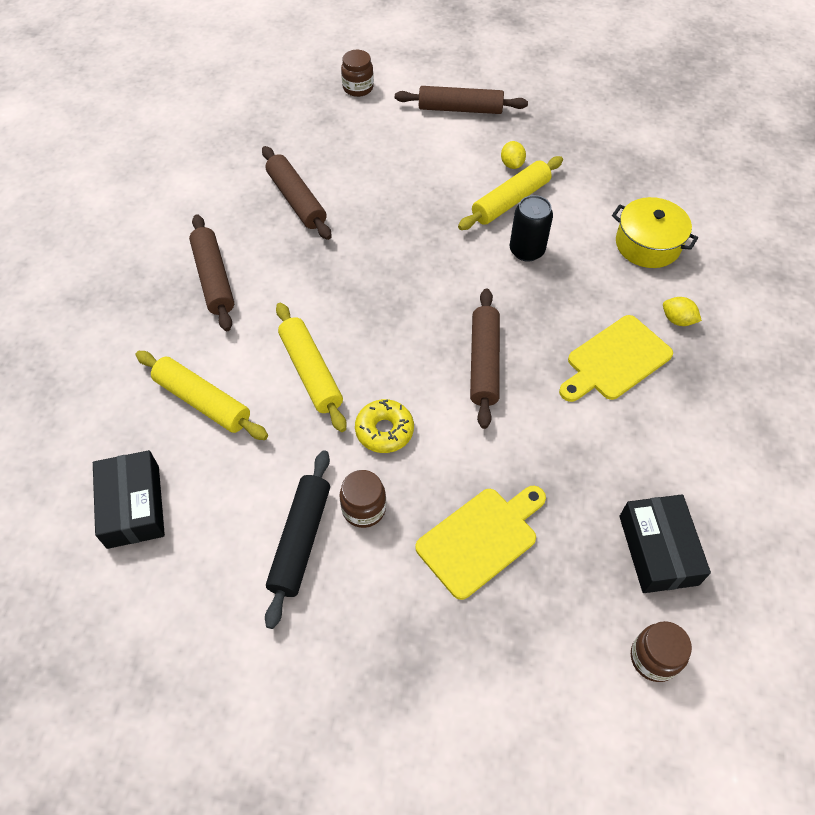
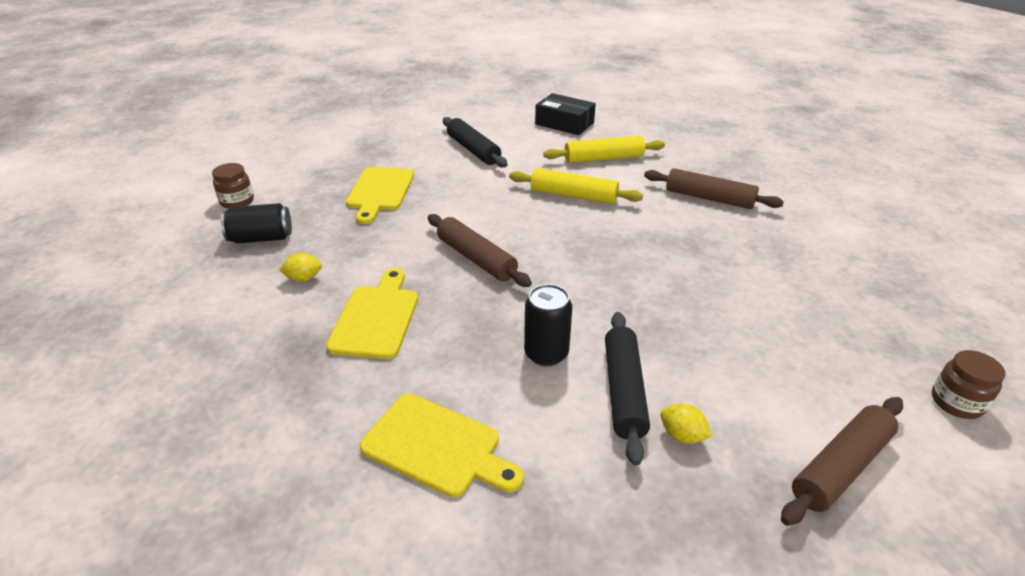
camera: 135 degrees right, 20 degrees down
(296, 200) = (767, 267): brown rolling pin -> none
(364, 508) = (458, 171): brown jar -> none
(384, 430) = (492, 198): yellow donut -> none
(510, 201) = (623, 391): yellow rolling pin -> black rolling pin
(647, 244) = (437, 447): yellow pot -> yellow cutting board
(658, 550) = (261, 238): black box -> black can
(677, 320) = (343, 385): yellow lemon -> yellow lemon (304, 278)

